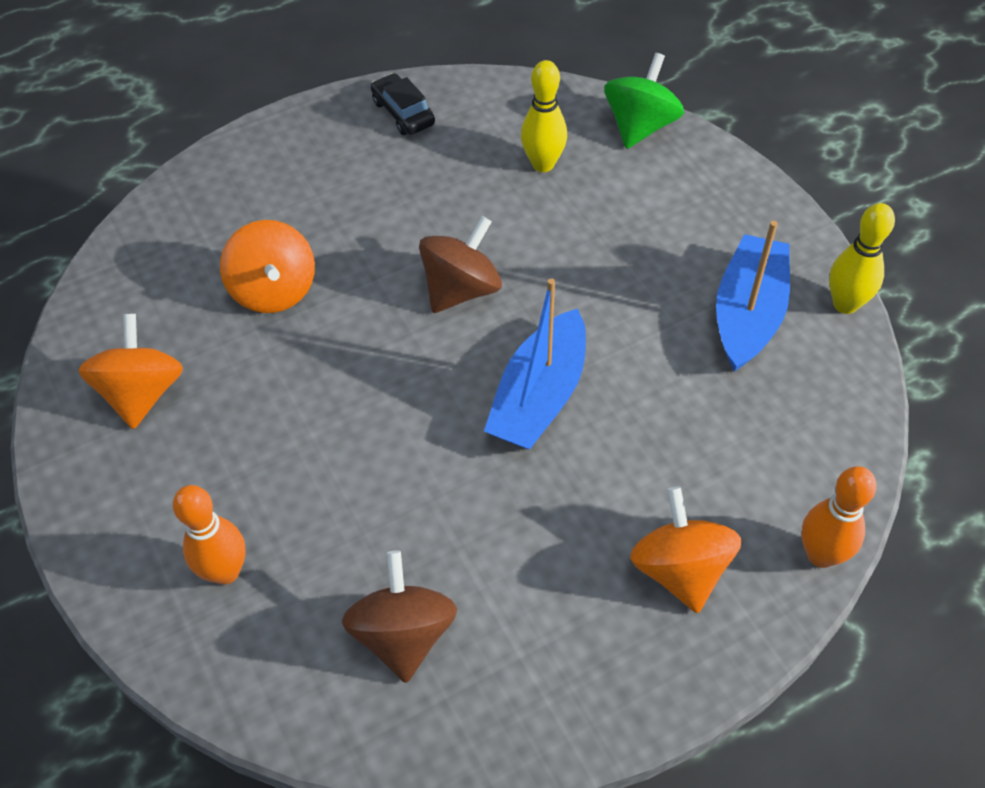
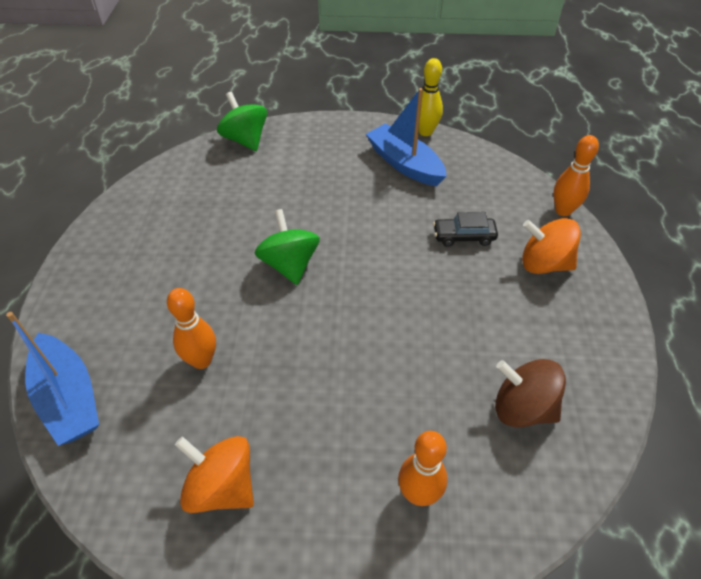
camera: 60 degrees left, 5 degrees down
(274, 290) = (201, 360): orange spinning top -> orange bowling pin
(403, 113) = (121, 227): black car -> black car (464, 236)
(461, 289) = (289, 264): brown spinning top -> green spinning top
(539, 396) = (395, 266): blue boat -> blue boat (69, 398)
(543, 164) = (231, 187): yellow bowling pin -> none

